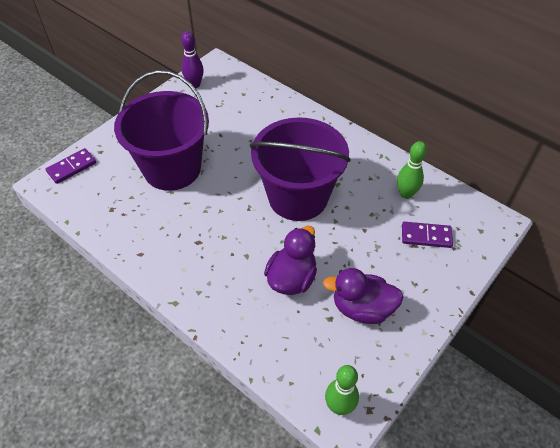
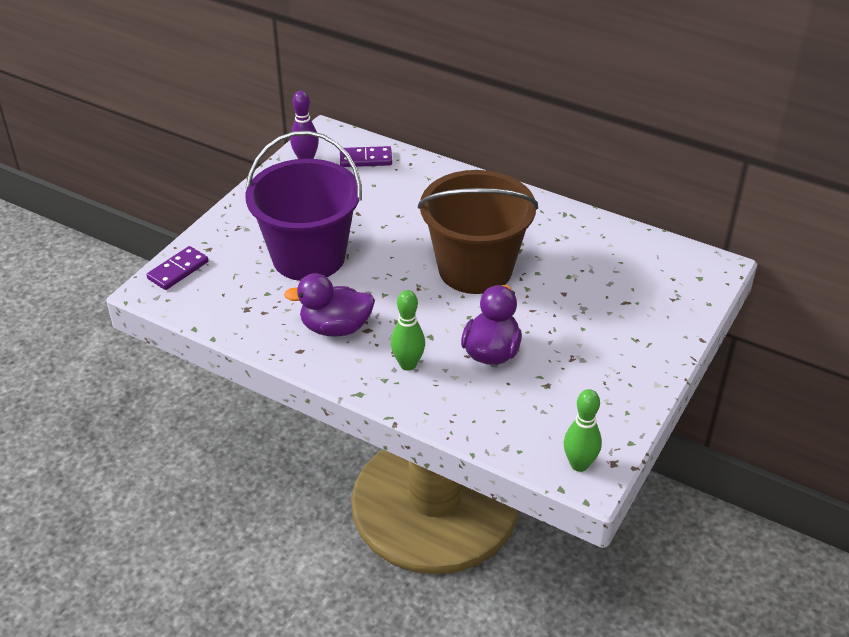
camera: 10 degrees left, 10 degrees down
(298, 197) = (475, 269): purple bucket -> brown bucket
(362, 308) = (581, 370): purple duck -> purple duck (335, 328)
(406, 194) = (604, 251): green bowling pin -> green bowling pin (408, 364)
(426, 236) = (638, 291): purple domino -> purple domino (366, 159)

